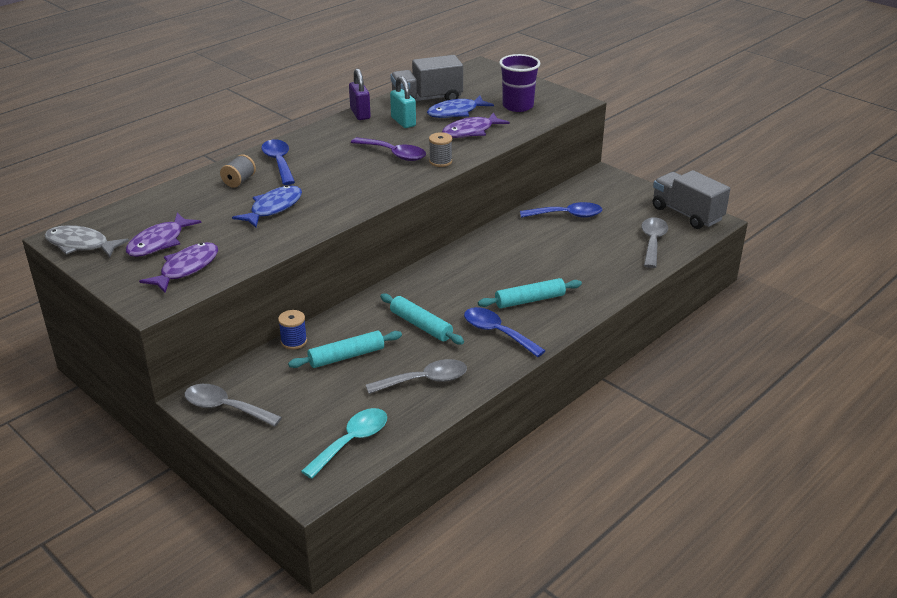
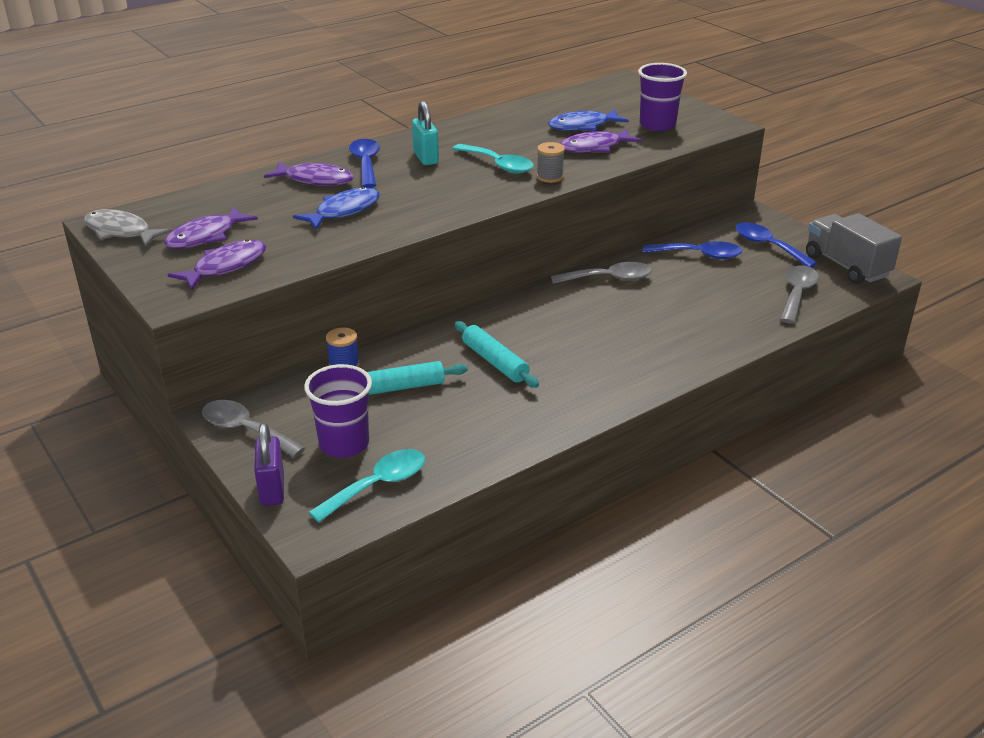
camera: 10 degrees right, 0 degrees up
(239, 181) = (315, 180): grey spool -> purple fish
(313, 410) = (344, 444): none -> purple cup
(360, 114) = (473, 120): purple padlock -> purple padlock (272, 489)
(394, 154) = (498, 165): purple spoon -> turquoise spoon
(403, 122) = (519, 132): turquoise padlock -> turquoise padlock (426, 158)
(425, 380) = (483, 425): grey spoon -> grey spoon (609, 279)
(427, 99) = (553, 111): grey truck -> none
(497, 333) = (583, 379): blue spoon -> blue spoon (767, 246)
(530, 300) = (631, 346): turquoise rolling pin -> none

